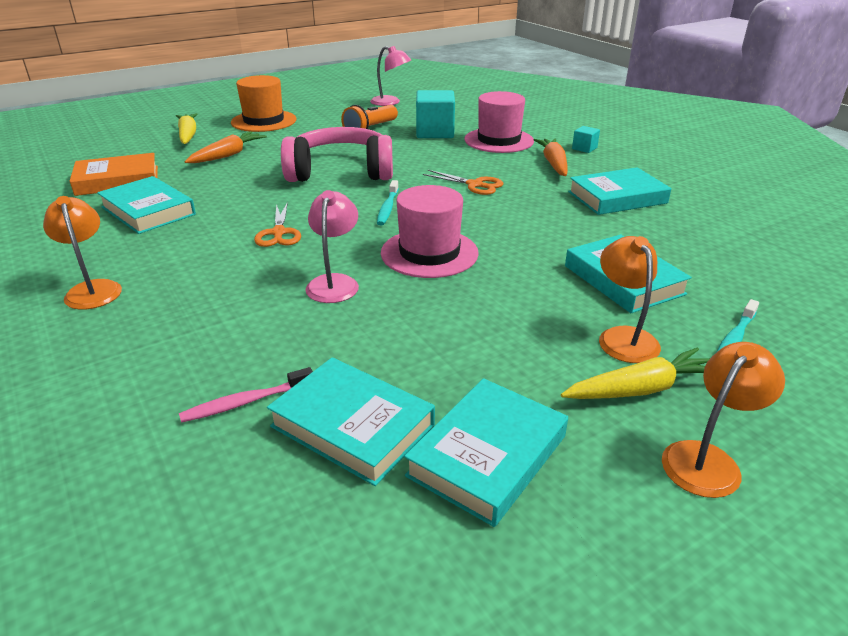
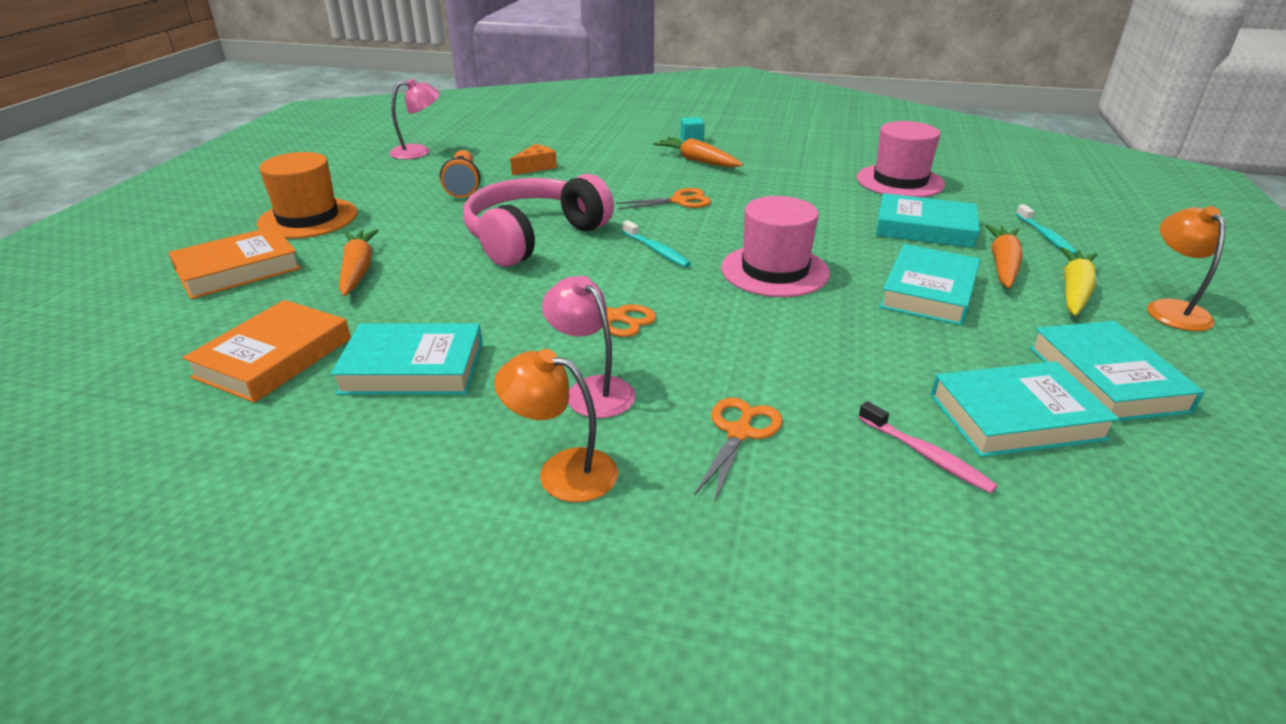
camera: 45 degrees left, 0 degrees up
(188, 135) = (238, 269): yellow carrot -> orange book
(192, 323) = (739, 433): none -> orange scissors
(246, 402) = (926, 455): pink toothbrush -> pink toothbrush turned 60 degrees counterclockwise
(334, 282) = (764, 331): pink lamp -> pink lamp (591, 390)
(435, 132) = (536, 167): turquoise cube -> orange cheese
(499, 140) = (610, 156): pink hat -> pink hat (900, 181)
(617, 197) = (796, 171): turquoise book -> turquoise book (928, 291)
(623, 337) = (1002, 265): orange lamp -> orange carrot

